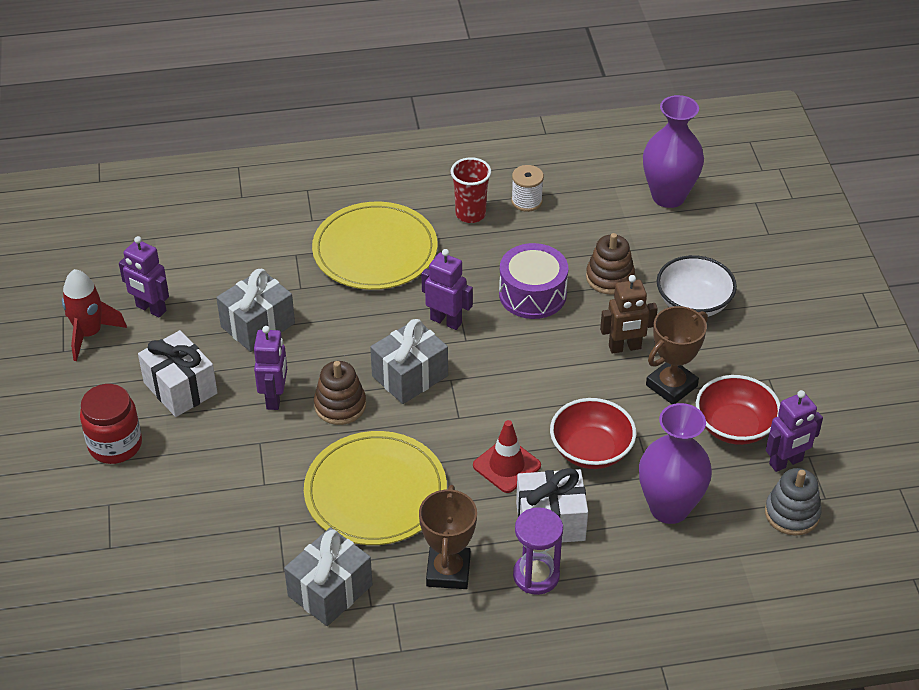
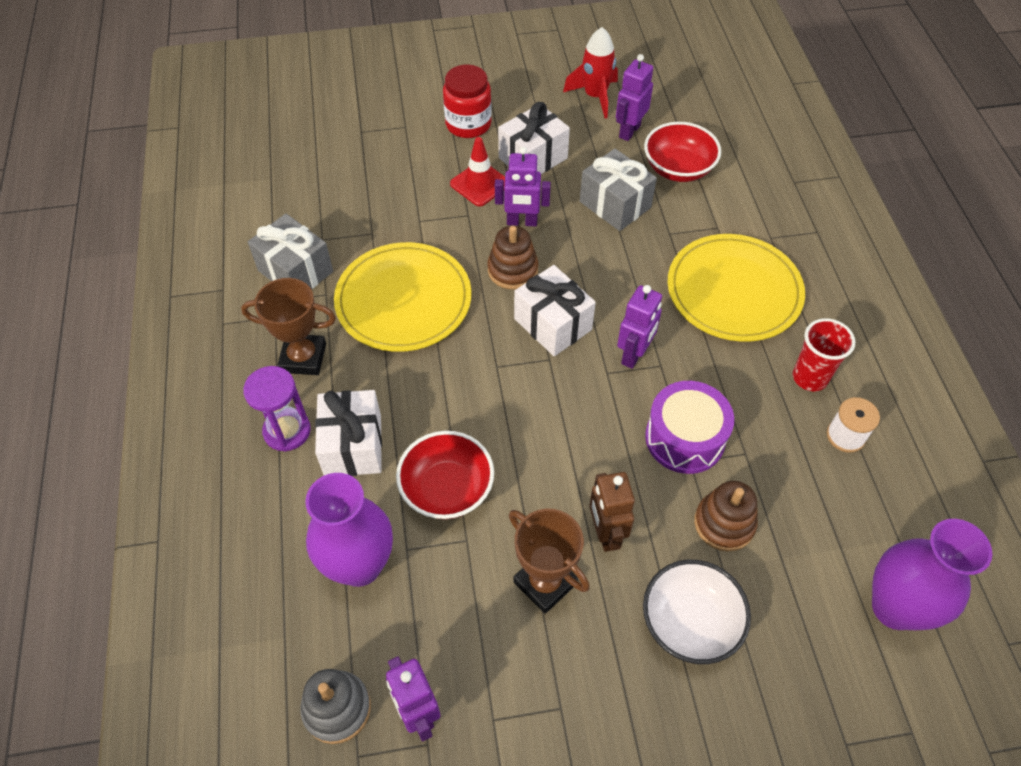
camera: 90 degrees right, 10 degrees up
(410, 376) = (553, 324): grey gift -> white gift
(506, 465) = (429, 408): red traffic cone -> red traffic cone (480, 184)
(734, 426) = (478, 653): red bowl -> red bowl (678, 168)

